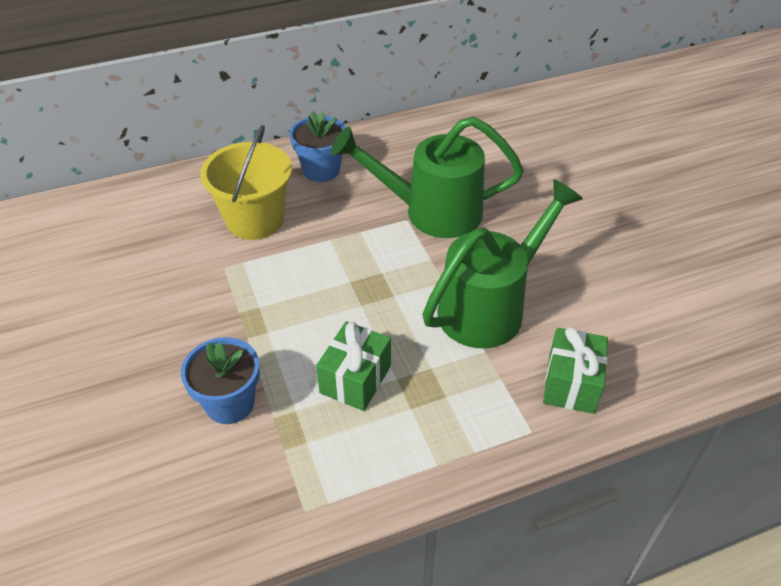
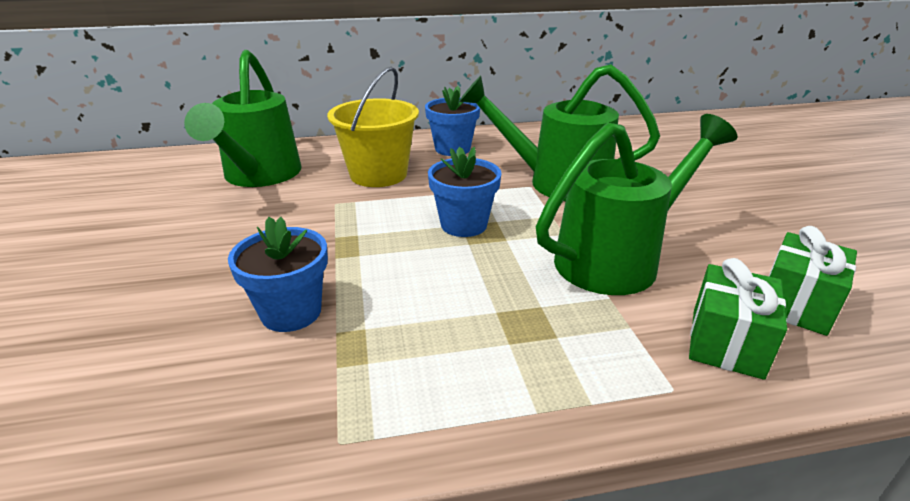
camera: 10 degrees right, 15 degrees down
(133, 236) = (259, 176): none -> green watering can
(353, 281) = (464, 225): none -> blue flower pot
(355, 379) = (446, 307): green gift -> green gift (796, 304)

